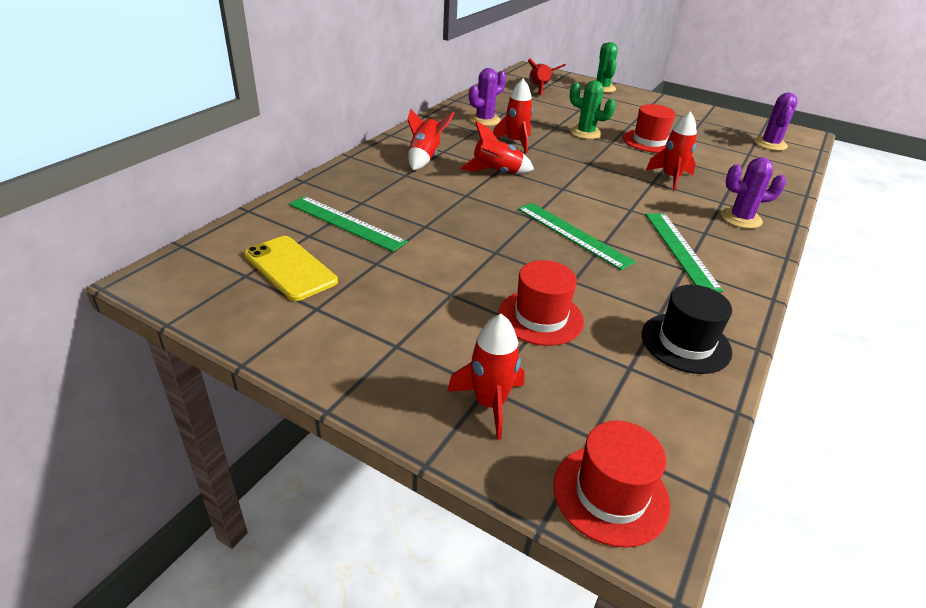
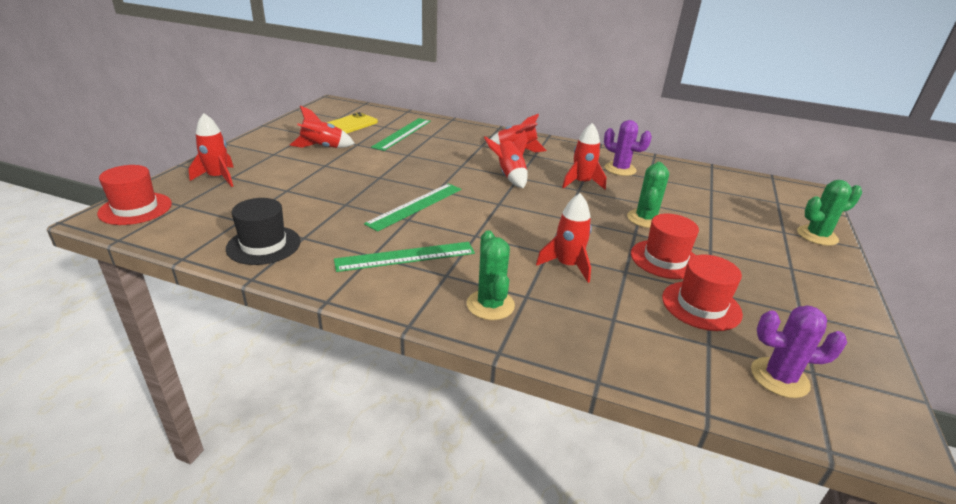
camera: 80 degrees right, 5 degrees down
(539, 88) = (750, 195): red rocket -> red rocket (322, 148)
(540, 317) = (299, 192): red hat -> red hat (701, 305)
(741, 218) = (490, 305): purple cactus -> green cactus

